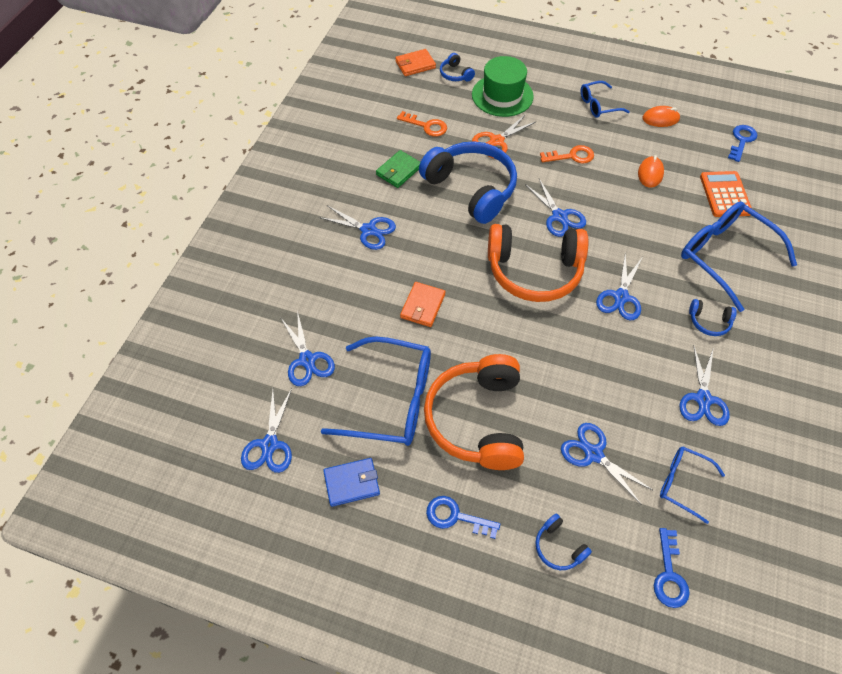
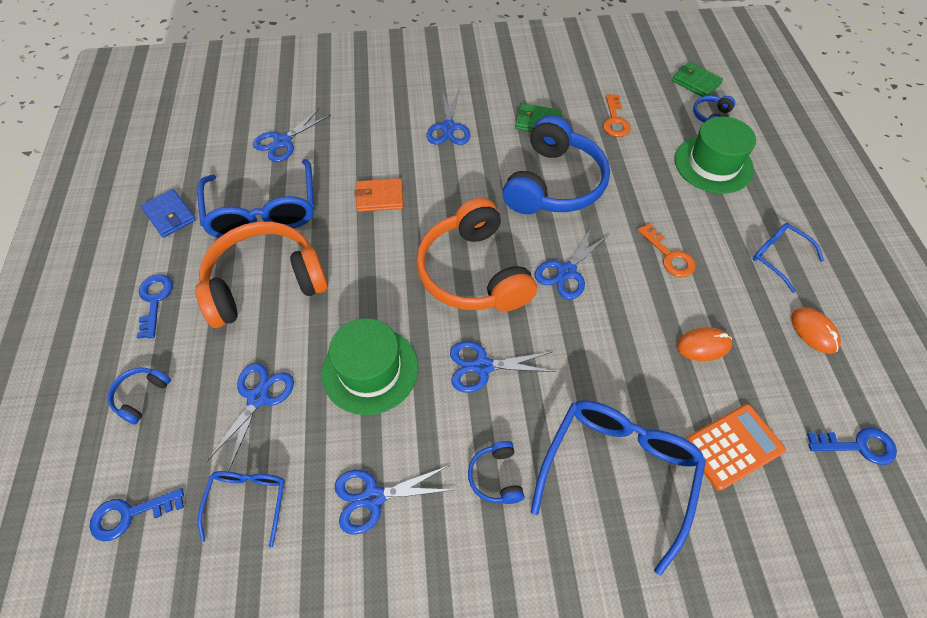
camera: 65 degrees right, 0 degrees up
(270, 444) = (191, 151): blue scissors -> none
(415, 65) = (696, 82): orange wallet -> green wallet
(496, 141) = (638, 182): orange scissors -> none
(597, 368) = (370, 370): none -> green hat

